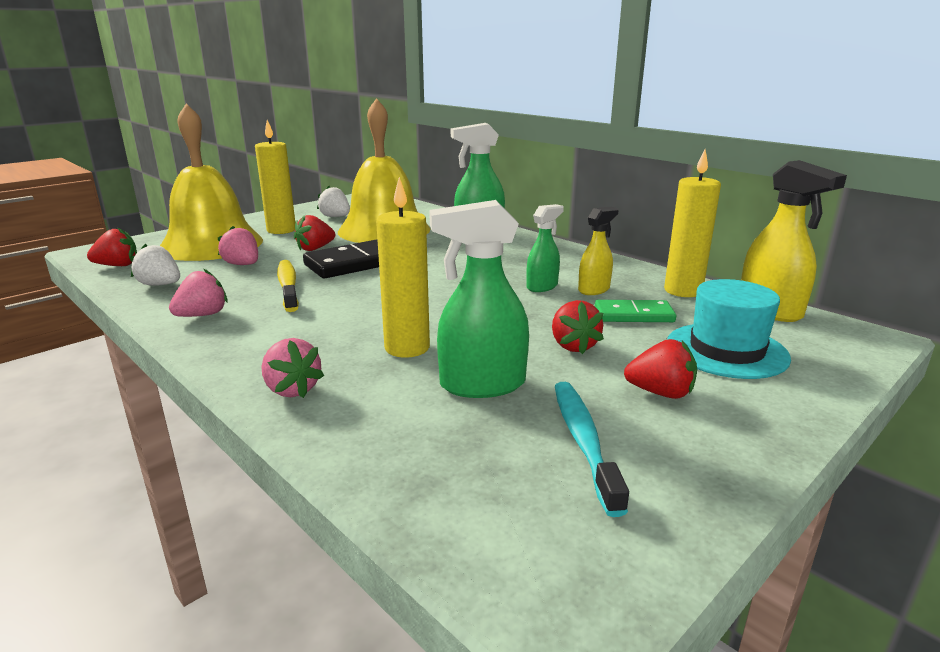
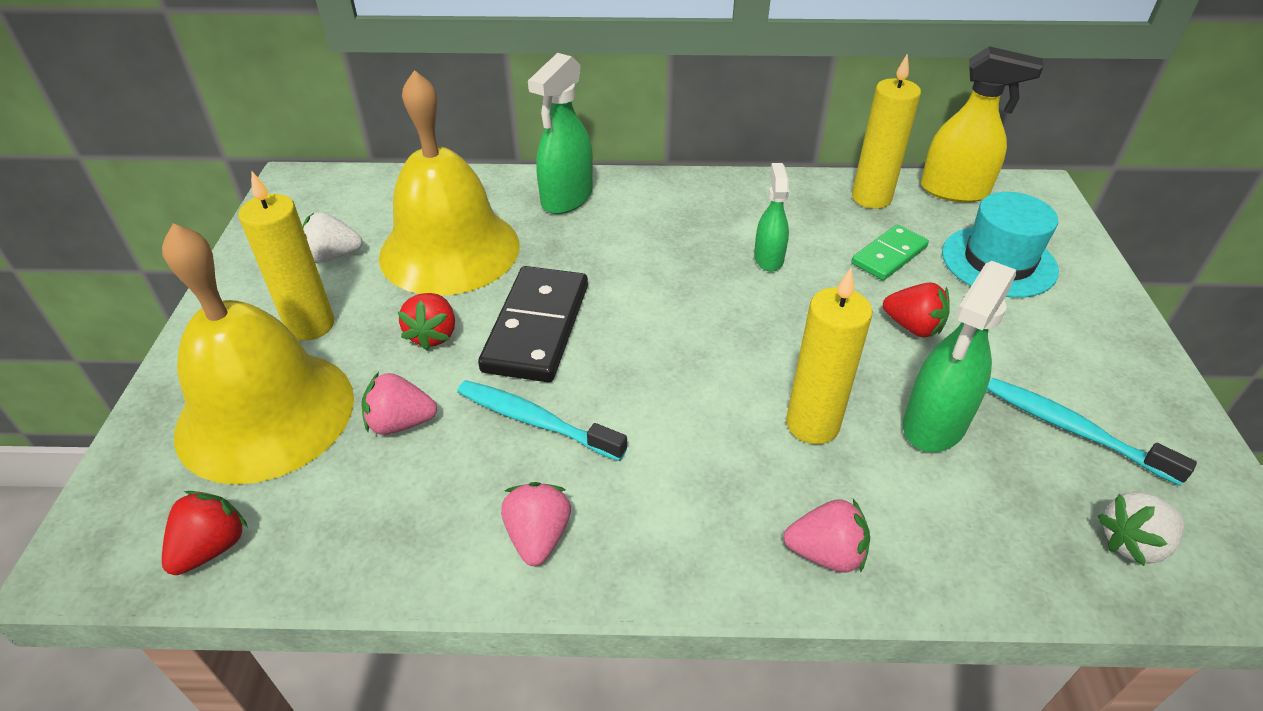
camera: 45 degrees left, 20 degrees up
(160, 285) = (368, 533): white strawberry -> white strawberry (1132, 543)
(288, 286) = (535, 421): yellow toothbrush -> turquoise toothbrush
(594, 289) = (812, 237): yellow spray bottle -> none
(660, 393) = (1034, 341): red strawberry -> none

